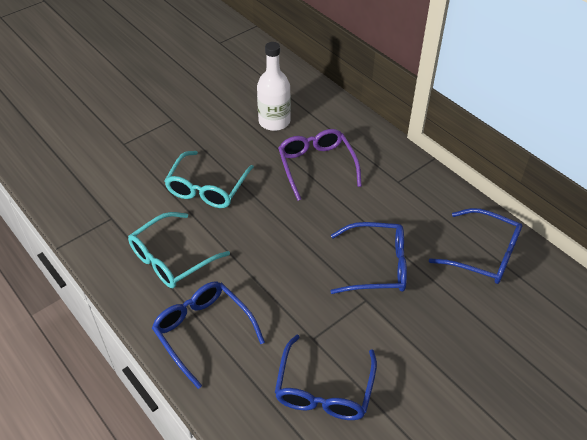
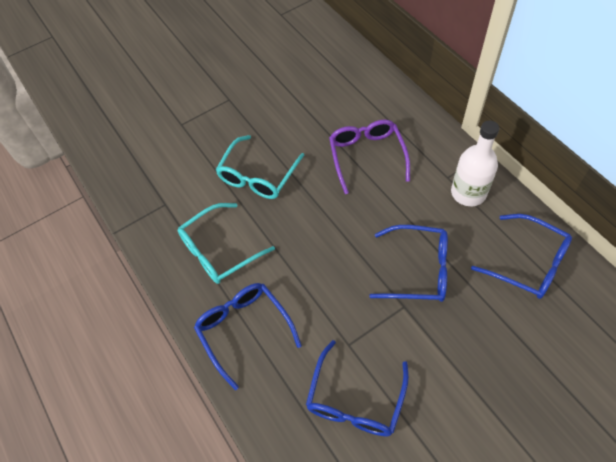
camera: 10 degrees right, 10 degrees up
(274, 121) = (328, 105): white bottle -> white bottle (468, 193)

